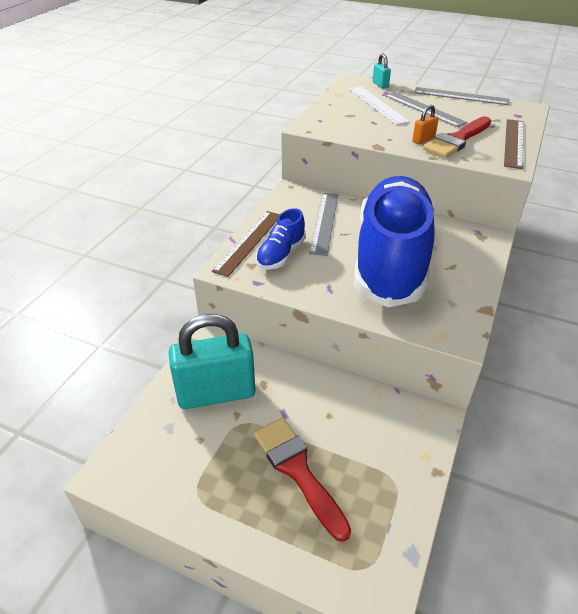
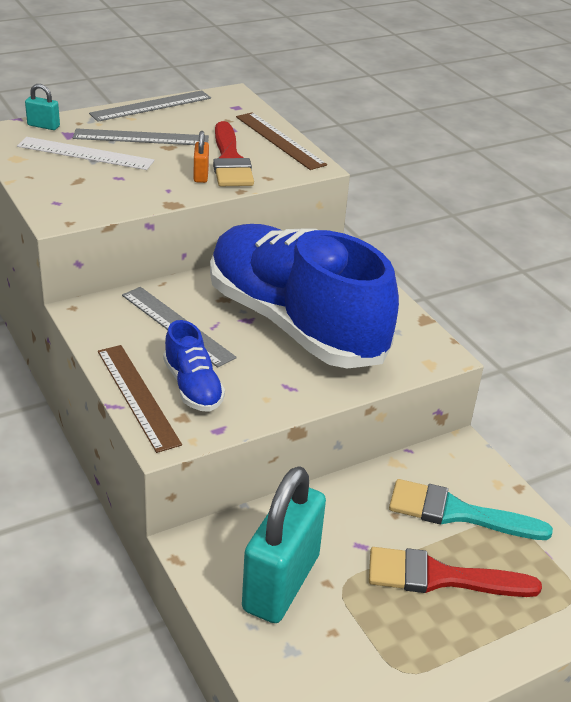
camera: 55 degrees left, 5 degrees down
(368, 448) = (457, 513): none -> turquoise brush

